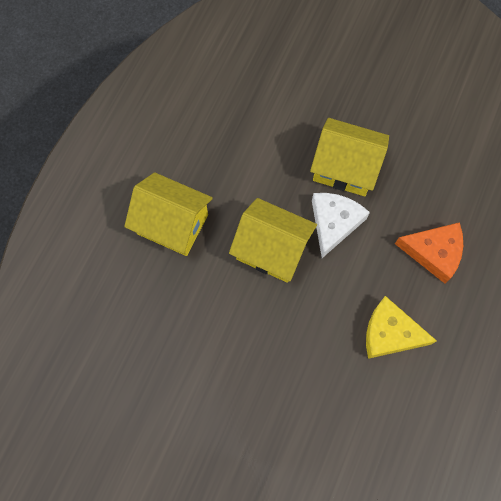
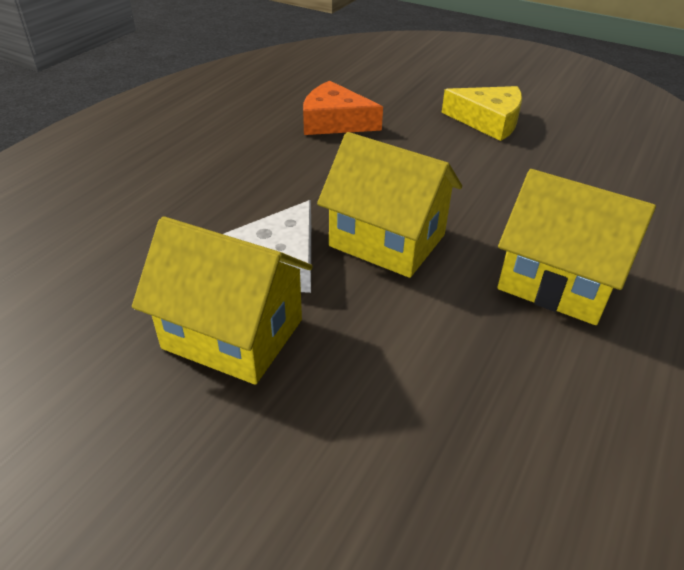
camera: 175 degrees left, 30 degrees down
(390, 333) = (240, 159): yellow cheese -> yellow cheese (488, 121)
(433, 252) = (138, 219): orange cheese -> orange cheese (334, 122)

